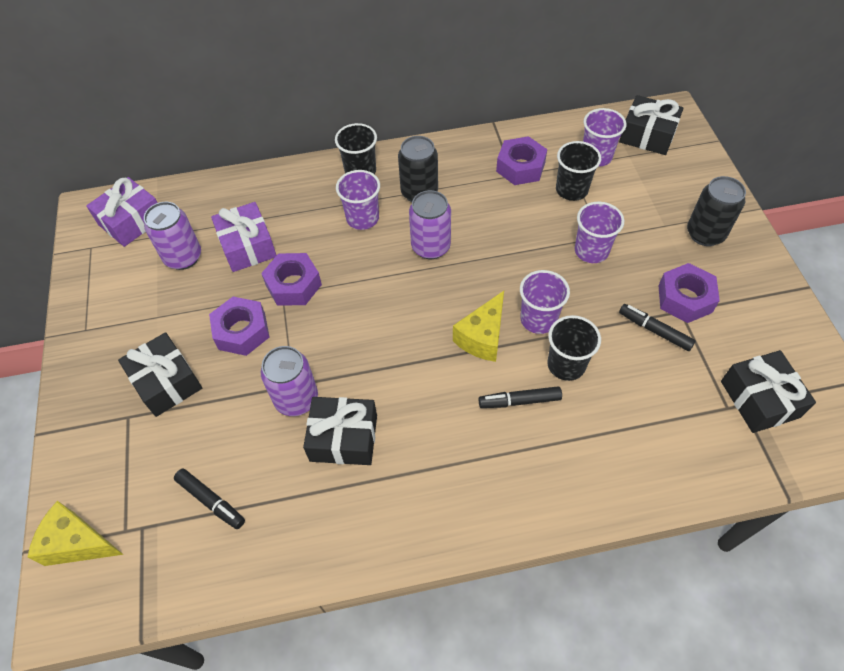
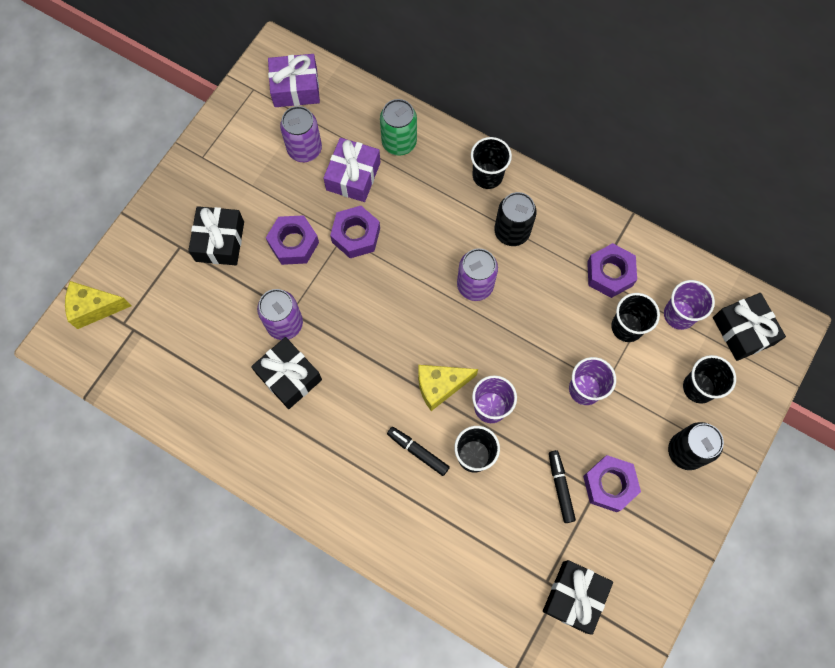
camera: 40 degrees right, 15 degrees up
(78, 543) = (94, 308): yellow cheese -> yellow cheese turned 60 degrees counterclockwise
(211, 501) = (182, 347): black marker -> none
(264, 198) = (399, 142): none -> green can
(362, 218) = (451, 219): purple cup -> none
(663, 189) = (698, 387): none -> black cup

